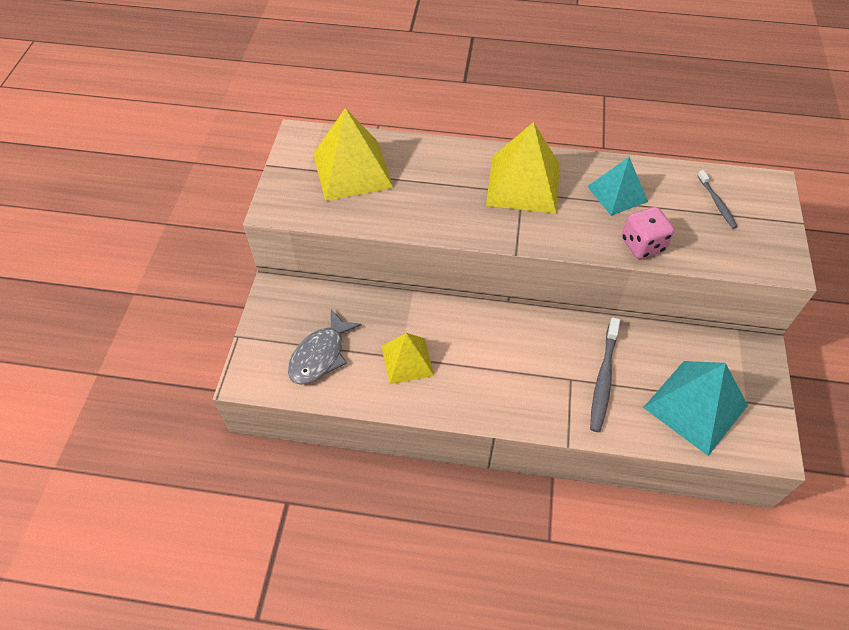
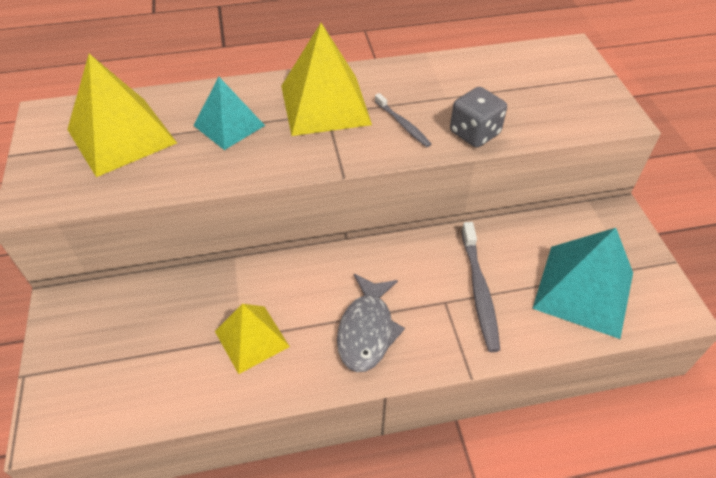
camera: 20 degrees left, 5 degrees down
(320, 355) = (140, 366): grey fish -> grey fish (367, 330)
(617, 194) = (427, 91): turquoise pyramid -> turquoise pyramid (229, 125)
(642, 245) = (474, 133): pink dice -> grey dice
(717, 203) = (528, 77): grey toothbrush -> grey toothbrush (403, 125)

